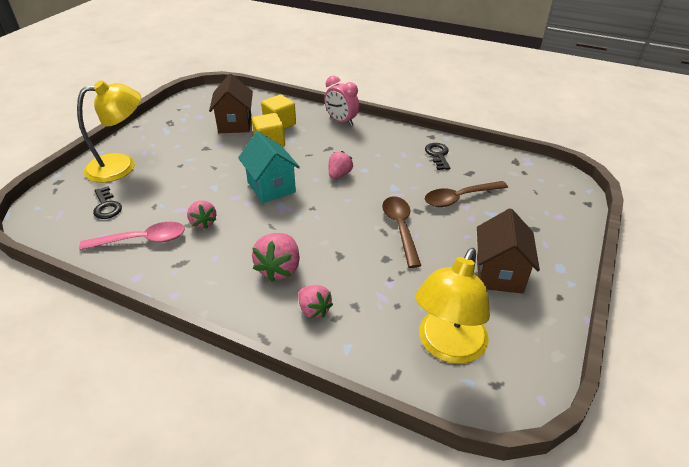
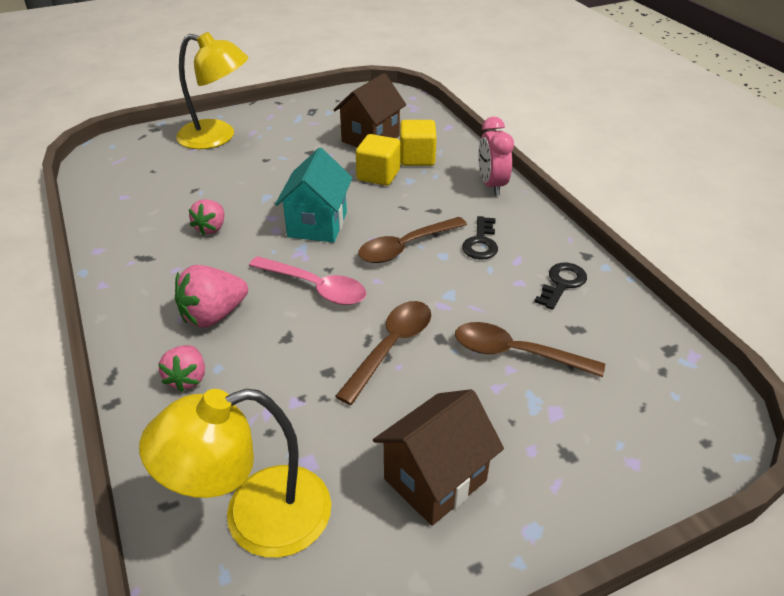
camera: 40 degrees right, 0 degrees up
(106, 206) = (159, 170): black key -> black key (481, 242)
(141, 240) = (144, 217): pink spoon -> pink spoon (315, 287)
(339, 174) = (406, 247): pink strawberry -> brown spoon

